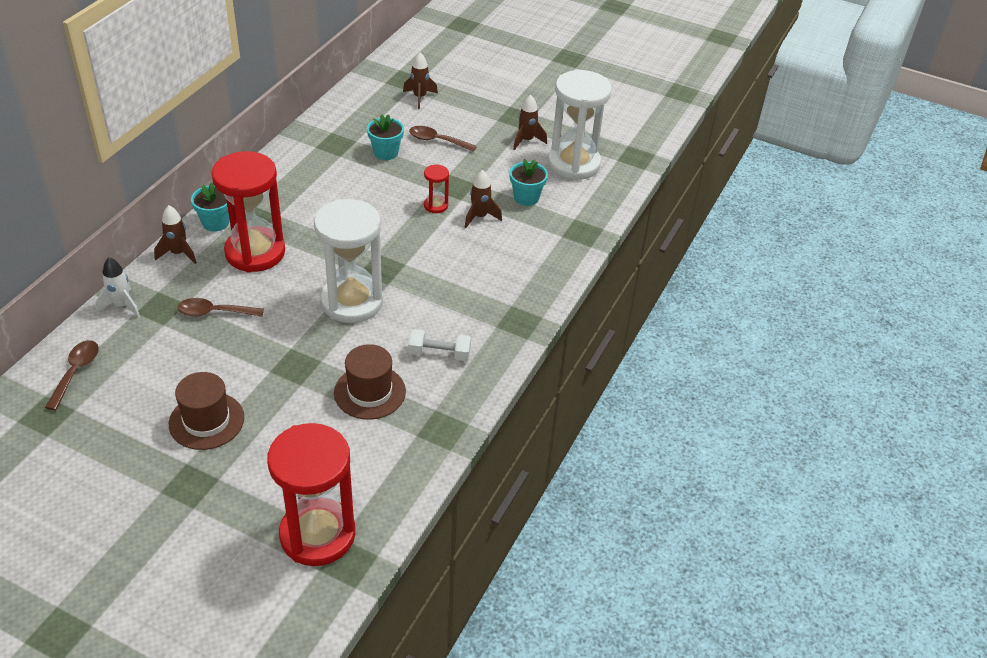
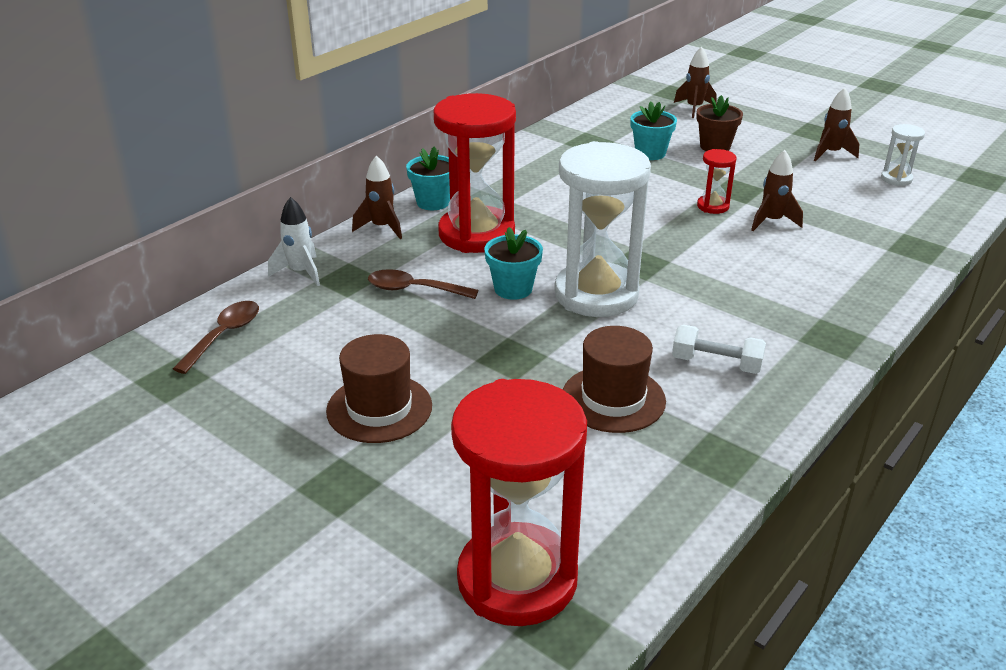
camera: 15 degrees right, 10 degrees down
(437, 141) = (715, 147): brown spoon -> brown flower pot
(526, 198) = (834, 207): turquoise flower pot -> turquoise flower pot (513, 289)
(573, 164) = (896, 179): white hourglass -> white hourglass, size x0.44

